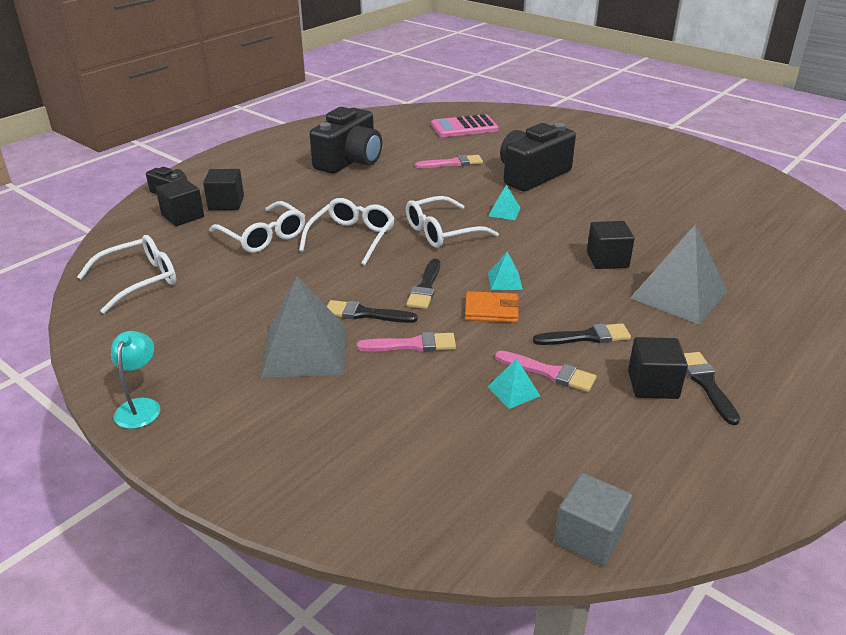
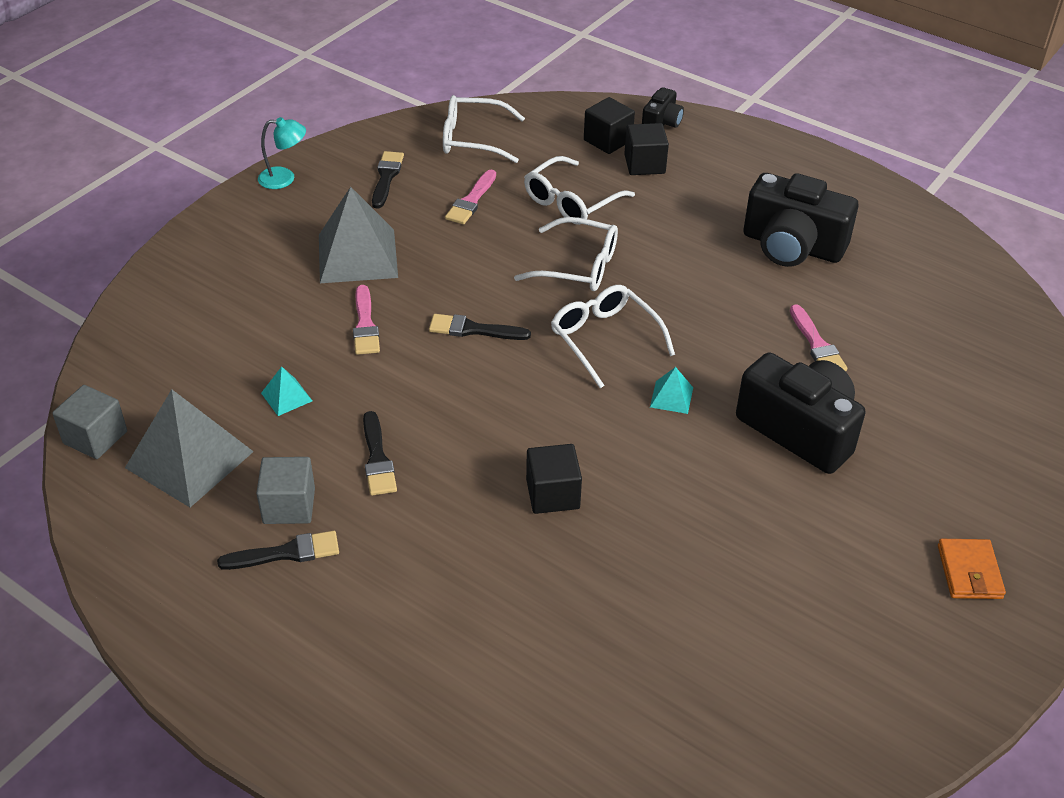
camera: 85 degrees right, 10 degrees up
(139, 280) = (473, 139): white glasses -> white glasses turned 135 degrees clockwise
(365, 314) = (420, 289): black brush -> black brush (386, 177)
(464, 127) = (962, 355): pink calculator -> none
(491, 310) = (429, 382): orange wallet -> orange wallet (969, 572)
(505, 281) = (491, 394): turquoise pyramid -> none
(549, 372) = (314, 424): pink brush -> pink brush (471, 201)
(653, 384) = (289, 506): black cube -> grey cube
(678, 294) = (470, 557): grey pyramid -> grey pyramid (189, 459)

